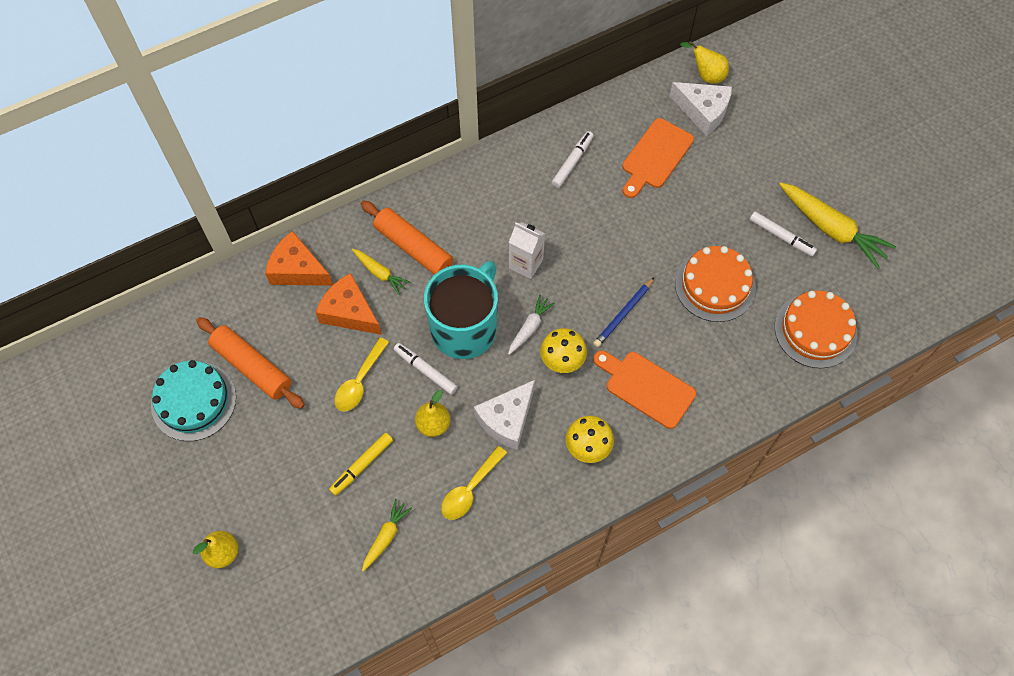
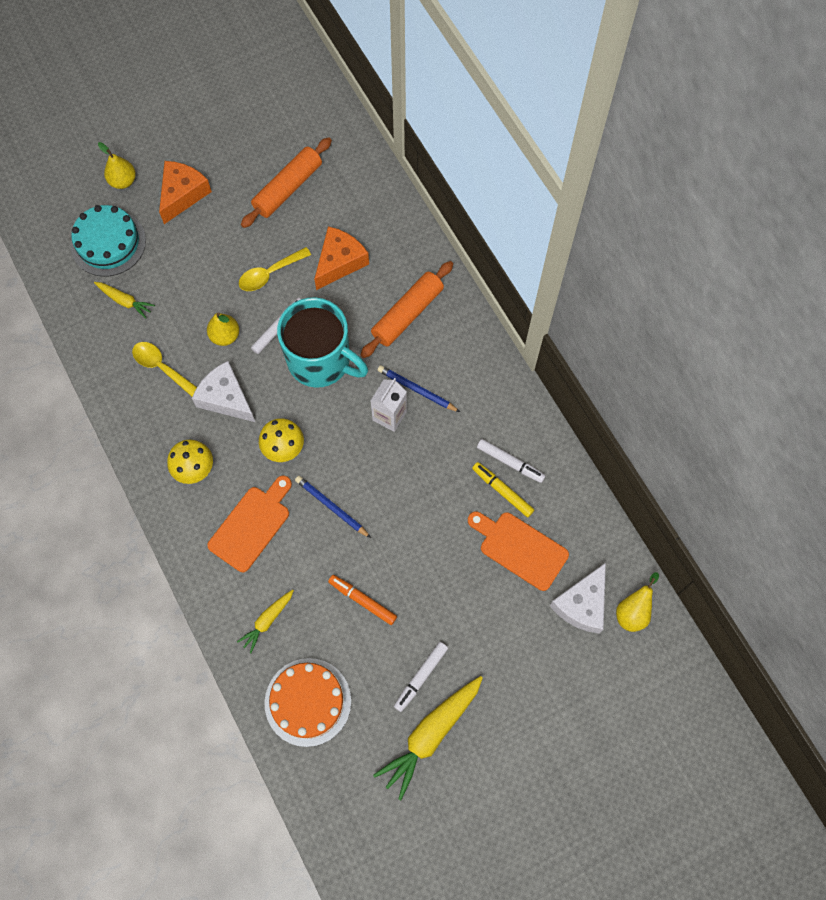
camera: 90 degrees right, 5 degrees up
(193, 401) = (258, 147): turquoise cake -> turquoise cake (108, 242)
(297, 269) = (384, 217): orange cheese -> orange cheese (182, 194)
(359, 382) = (269, 274): yellow spoon -> yellow spoon turned 60 degrees counterclockwise
(362, 465) = (190, 279): yellow marker -> yellow marker (502, 491)
(380, 273) = (380, 286): yellow carrot -> yellow carrot (267, 621)
(498, 239) = (416, 390): none -> blue pencil
(529, 328) = (319, 418): white carrot -> none
(715, 285) = (362, 600): orange cake -> orange marker

